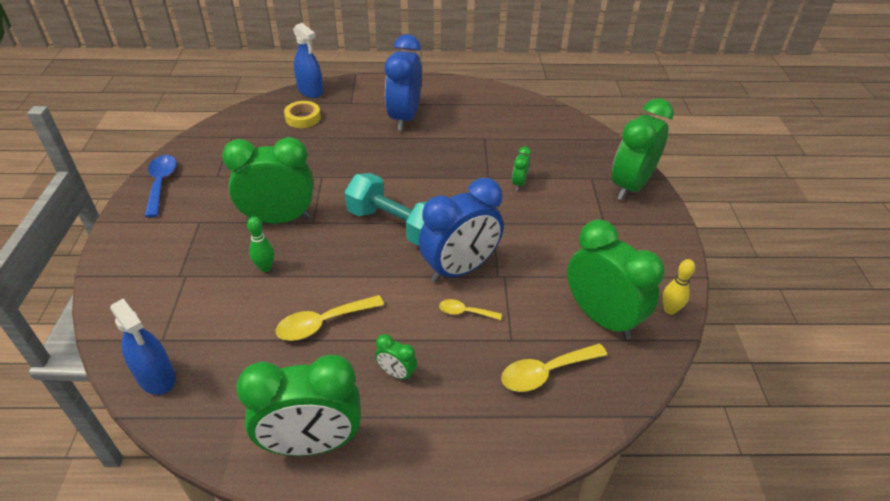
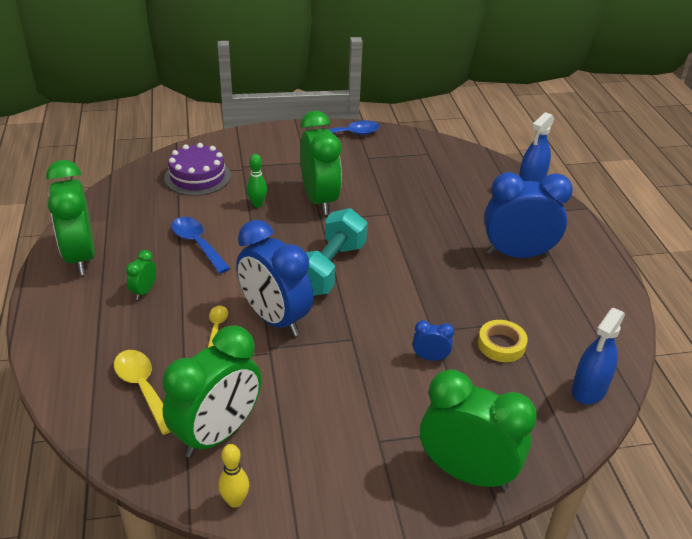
camera: 80 degrees right, 5 degrees down
(156, 377) = (143, 179): blue spray bottle -> blue spray bottle (589, 389)
(181, 319) = (197, 177): none -> purple cake
(303, 118) = (479, 187): yellow tape -> yellow tape (501, 345)
(323, 323) = (197, 244): yellow spoon -> blue spoon
(519, 183) = (430, 358): green clock -> blue clock

